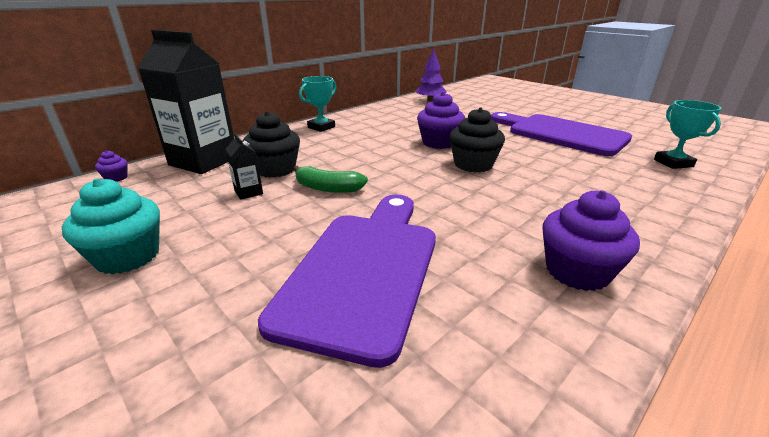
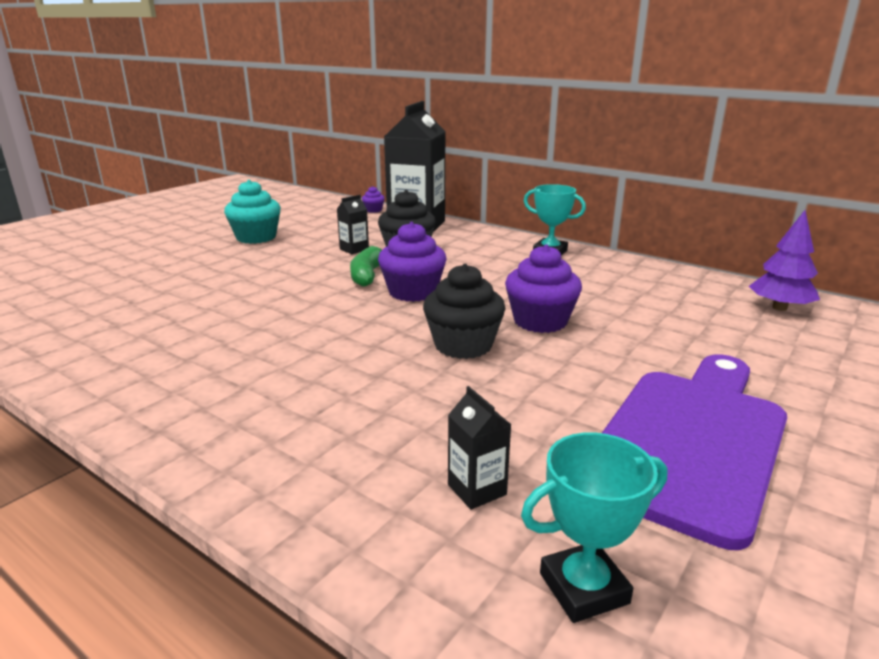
camera: 80 degrees right, 5 degrees down
(364, 270) = (220, 302): purple cutting board -> none
(577, 271) = (186, 395): purple cupcake -> purple cupcake (412, 292)
(626, 174) = (477, 489): none -> black carton

